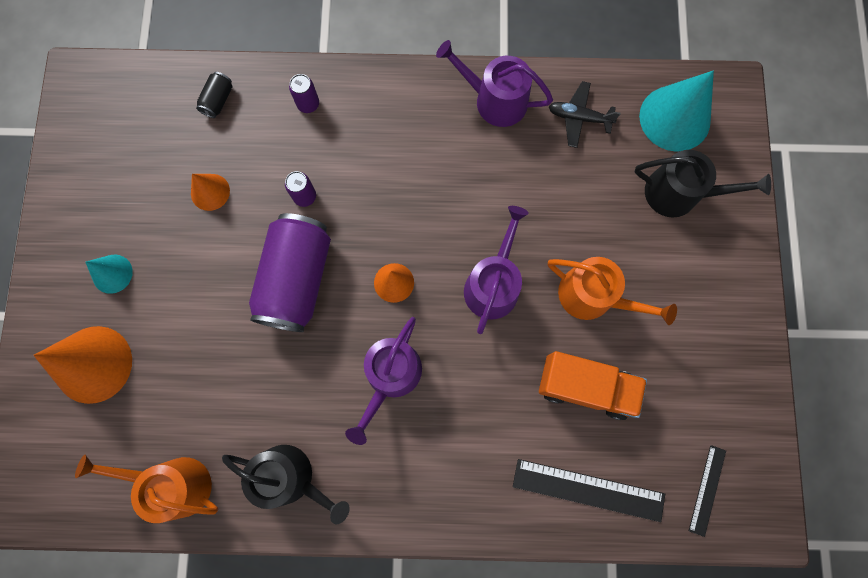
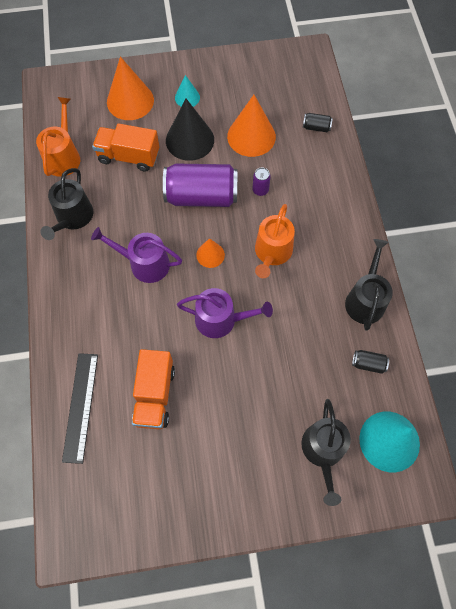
camera: 80 degrees right, 10 degrees down
(193, 281) = (190, 140): none -> black cone
(200, 378) = (129, 157): none -> orange truck
(210, 192) = (251, 136): orange cone -> orange cone, size x1.87
(308, 104) = (328, 179): purple can -> none
(494, 100) = (365, 299): purple watering can -> black watering can
(579, 118) = (368, 364): black plane -> black can
(593, 296) = (224, 392): orange watering can -> orange watering can (272, 253)
(707, 490) = (88, 496): black ruler -> none

